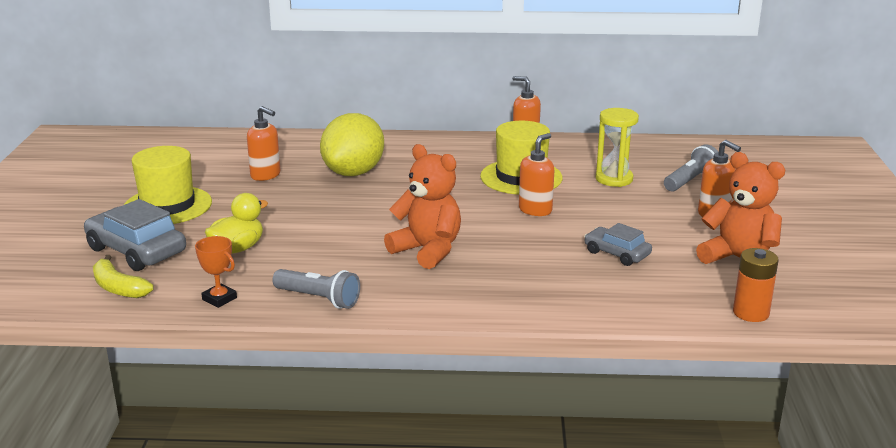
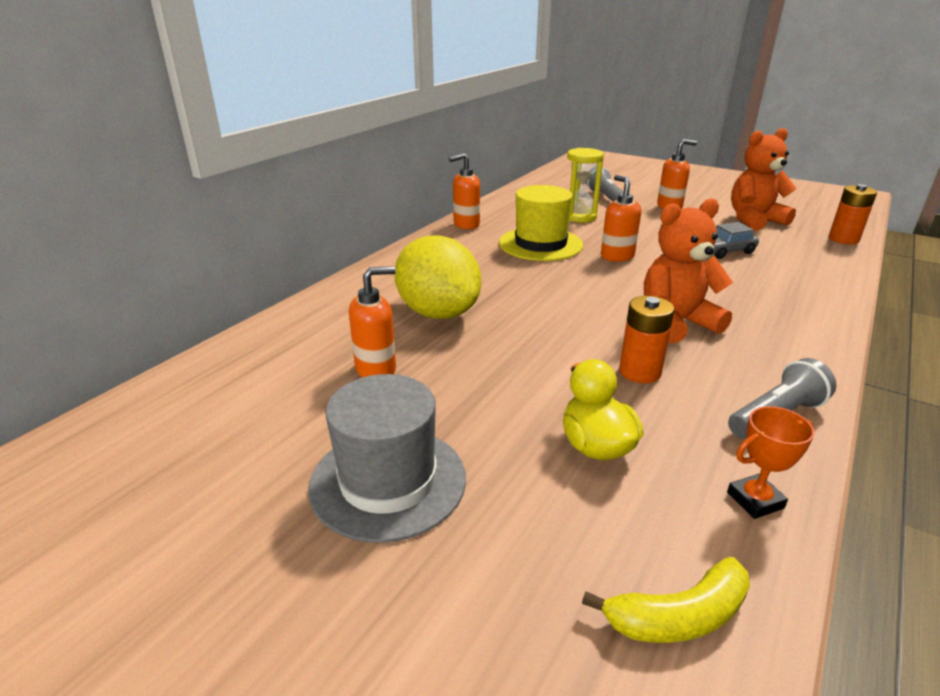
camera: 60 degrees left, 5 degrees up
(136, 251) = (538, 558): grey car -> none
(167, 206) = (388, 481): yellow hat -> grey hat
(336, 248) = (640, 372): none -> orange battery

